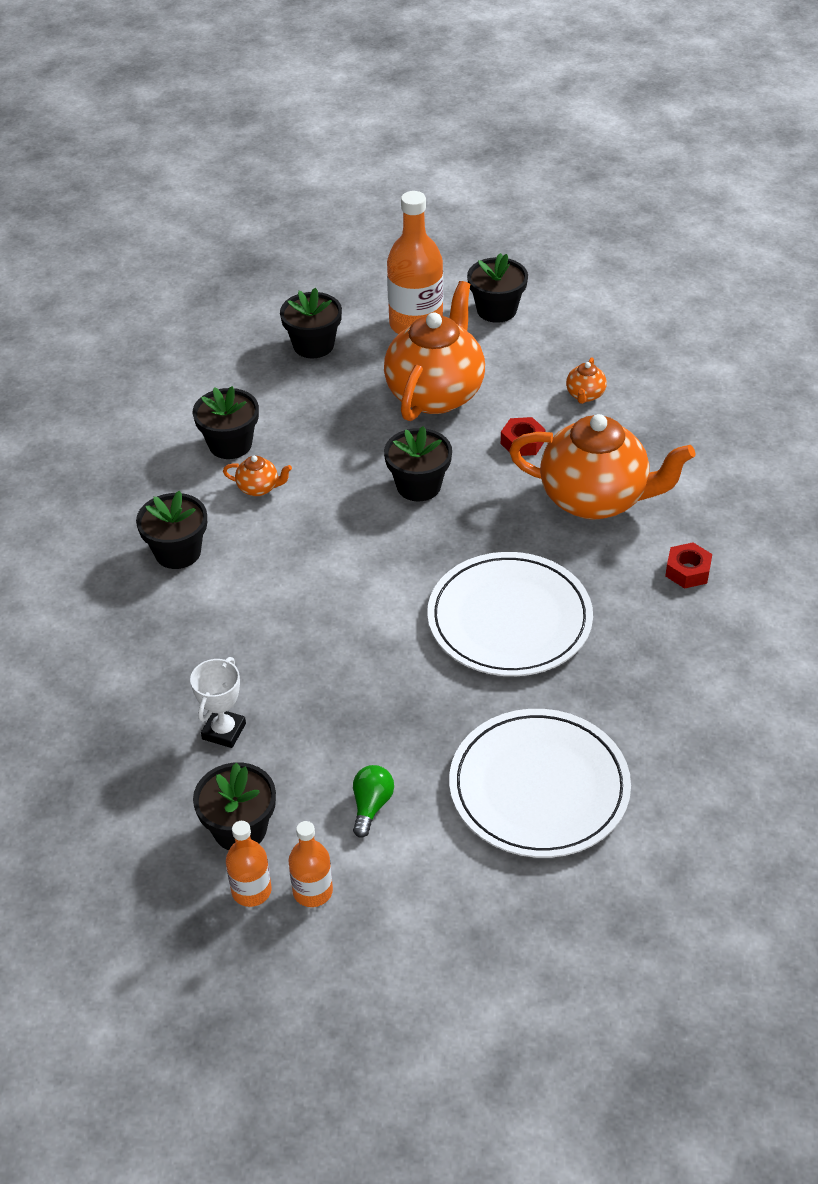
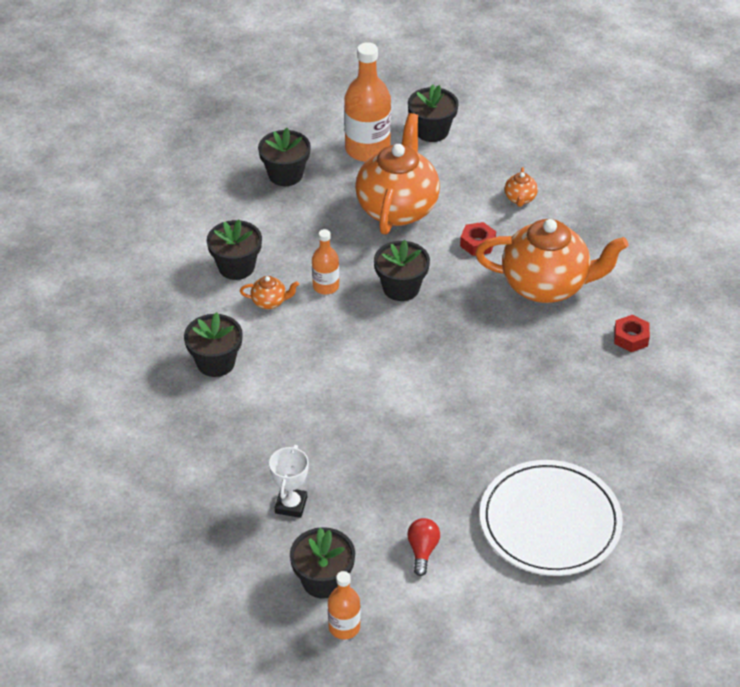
camera: 10 degrees left, 0 degrees up
(312, 891) = (392, 622): orange bottle -> orange bottle (325, 286)
(371, 806) = (422, 550): green light bulb -> red light bulb
(509, 619) = (498, 391): white plate -> none

